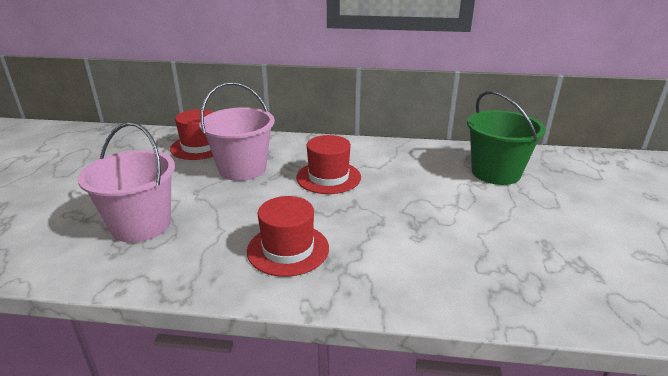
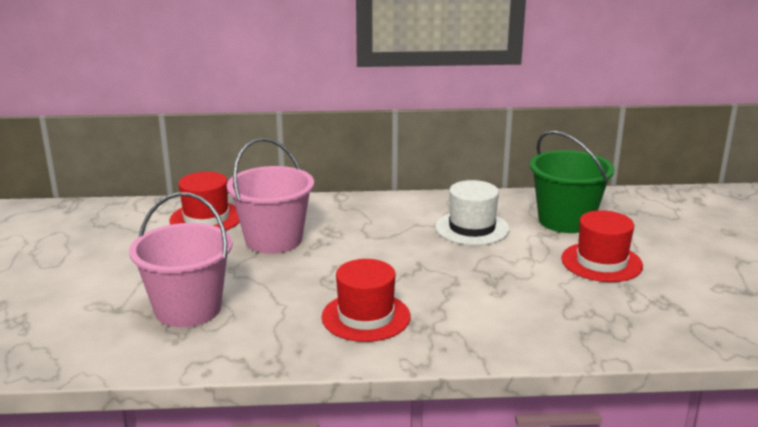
camera: 10 degrees left, 5 degrees down
(328, 177) = (380, 241): red hat -> red hat (601, 262)
(411, 172) = (472, 228): none -> white hat

